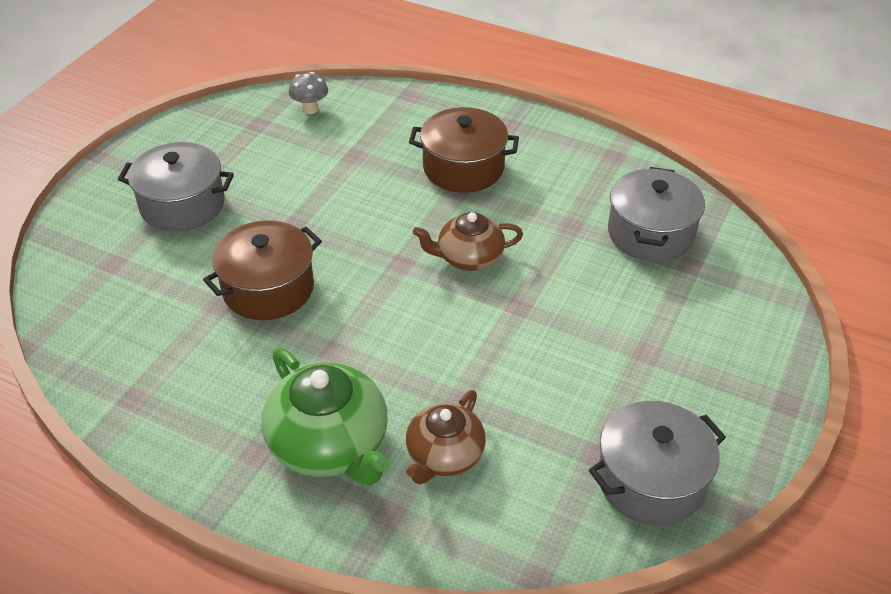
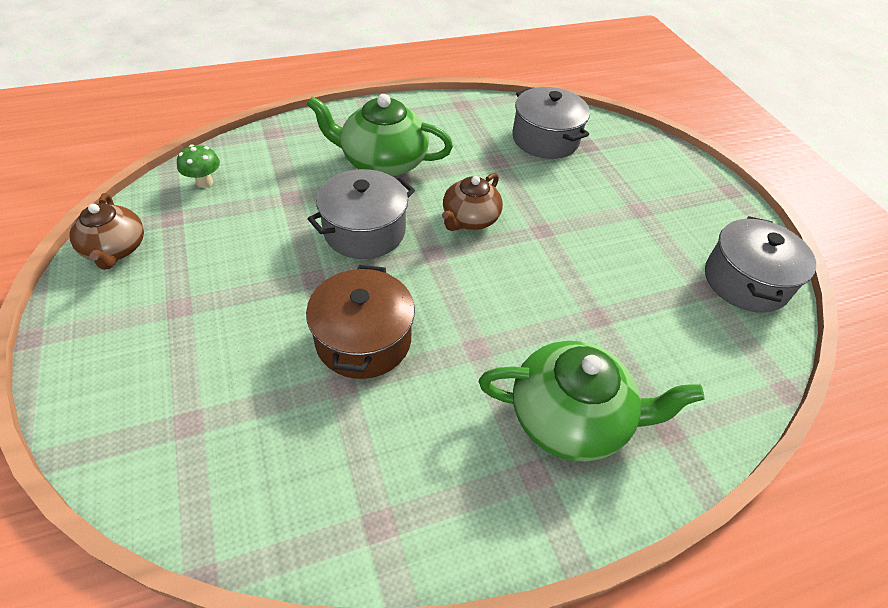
camera: 50 degrees left, 5 degrees up
(182, 205) = (190, 325): grey pot -> grey pot (364, 231)
(310, 109) = (204, 182): grey mushroom -> green mushroom
(444, 455) = (640, 360): brown teapot -> brown teapot (115, 249)
(463, 168) = (382, 162): brown pot -> green teapot

